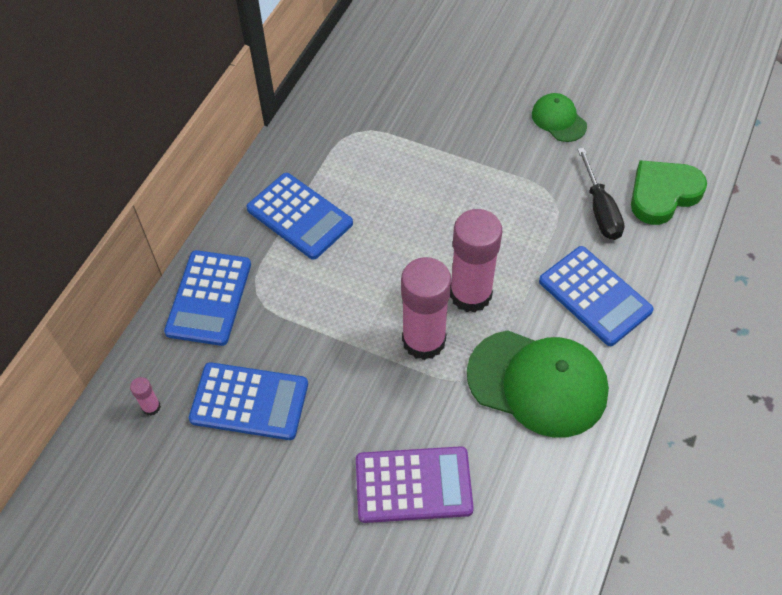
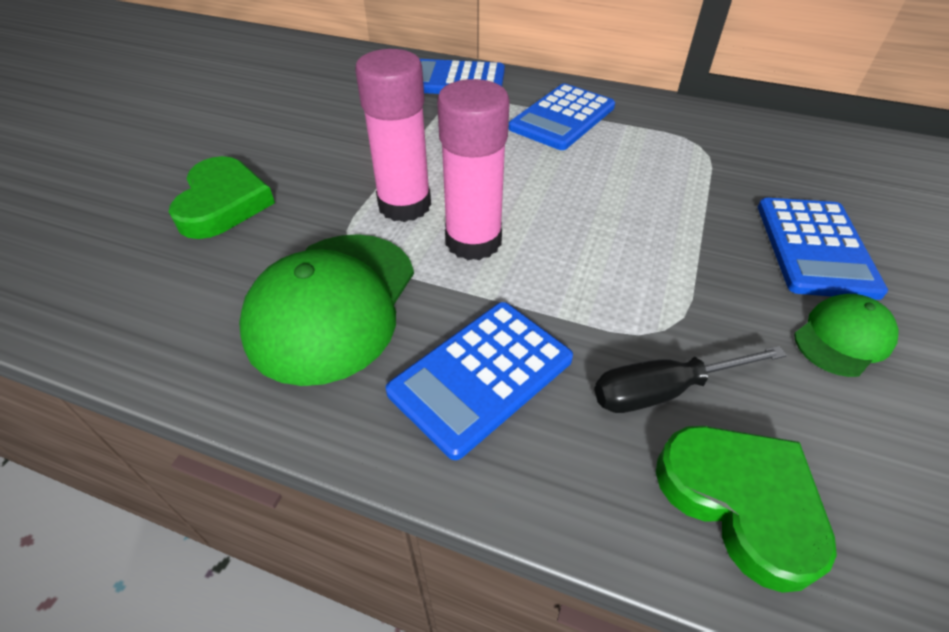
camera: 85 degrees right, 10 degrees down
(151, 407) = (346, 66): pink glue stick -> none
(249, 401) = (343, 106): blue calculator -> blue calculator (815, 248)
(413, 484) = (223, 203): purple calculator -> green heart

